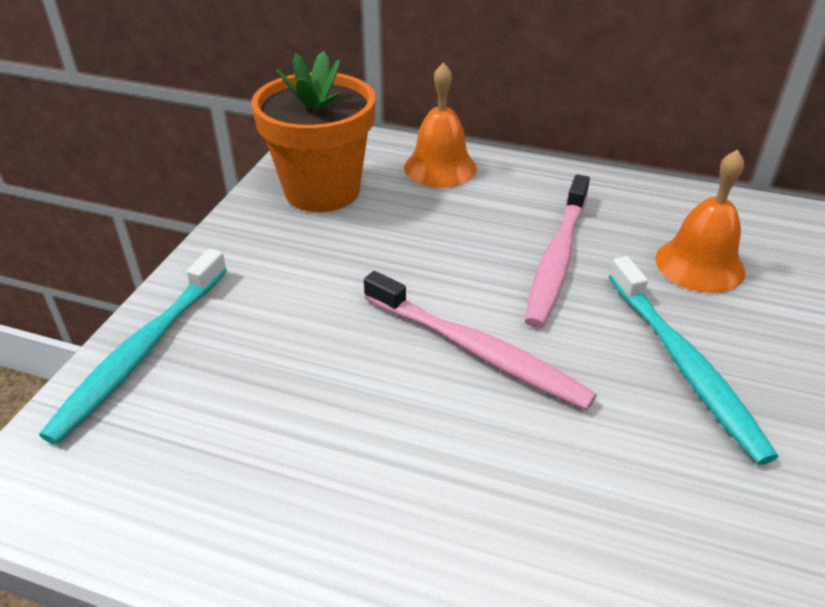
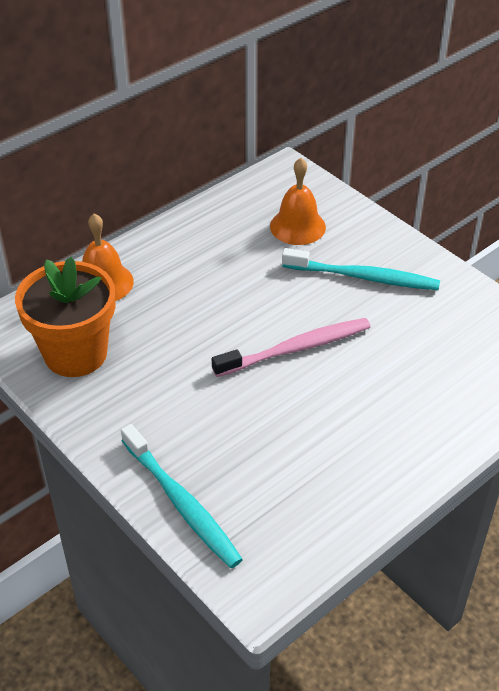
camera: 60 degrees left, 5 degrees up
(557, 258) = (246, 278): pink toothbrush -> none

